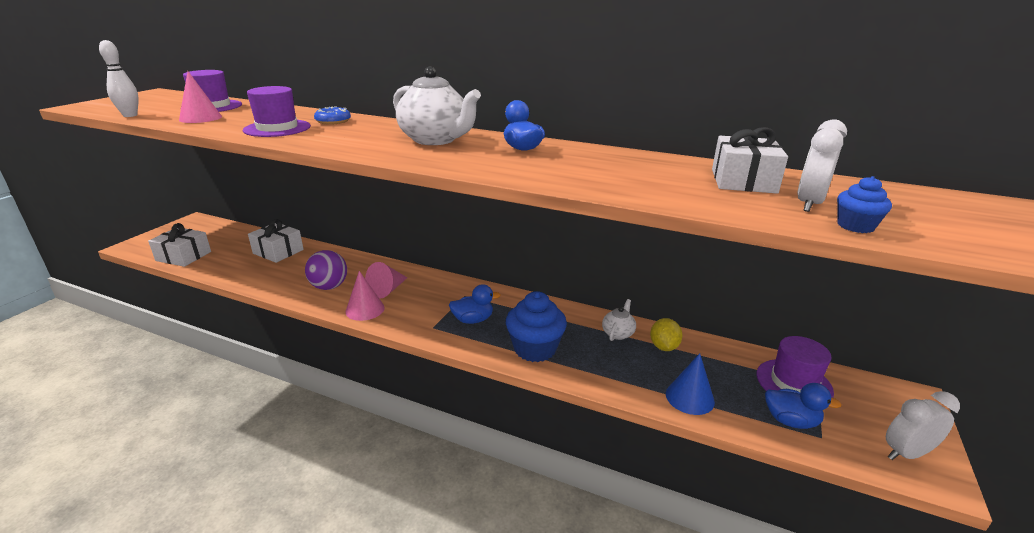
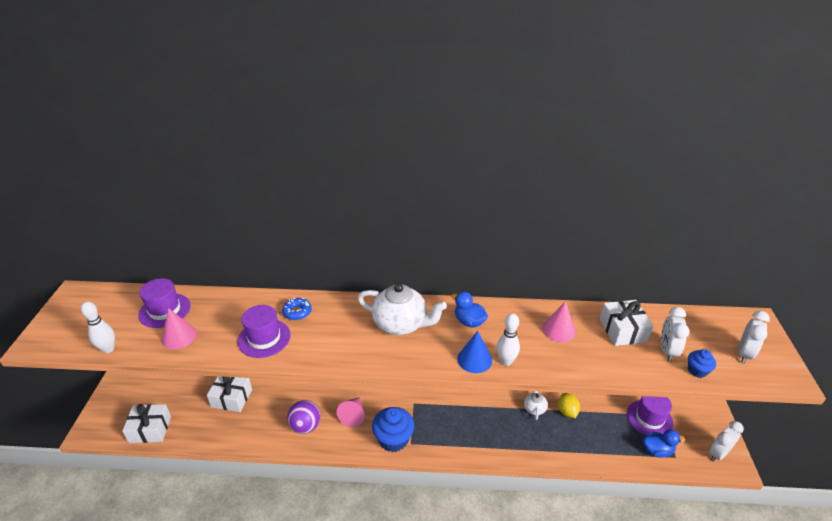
camera: 20 degrees left, 10 degrees up
(365, 309) = (350, 442): pink cone -> pink cone (559, 330)
(473, 320) = (434, 427): blue duck -> none
(535, 349) = (490, 441): blue cupcake -> blue cupcake (393, 439)
(539, 176) = (506, 361): none -> white bowling pin
(689, 397) = (598, 451): blue cone -> blue cone (474, 359)
(962, 226) = (744, 354): none -> white clock

